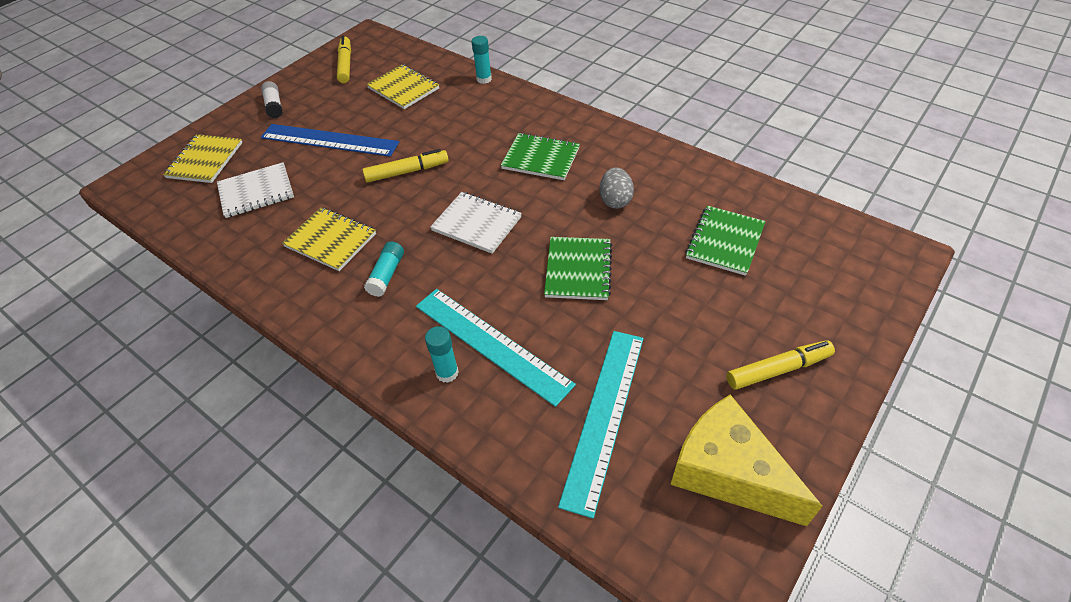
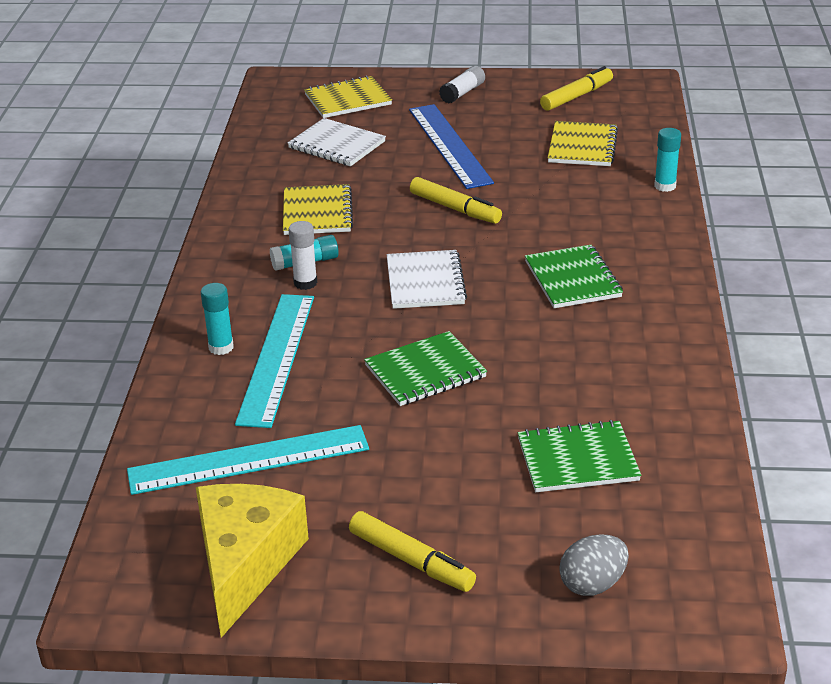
camera: 55 degrees right, 15 degrees down
(413, 286) = (305, 283): none -> white glue stick
(615, 200) = (560, 356): grey egg -> grey egg (592, 584)

